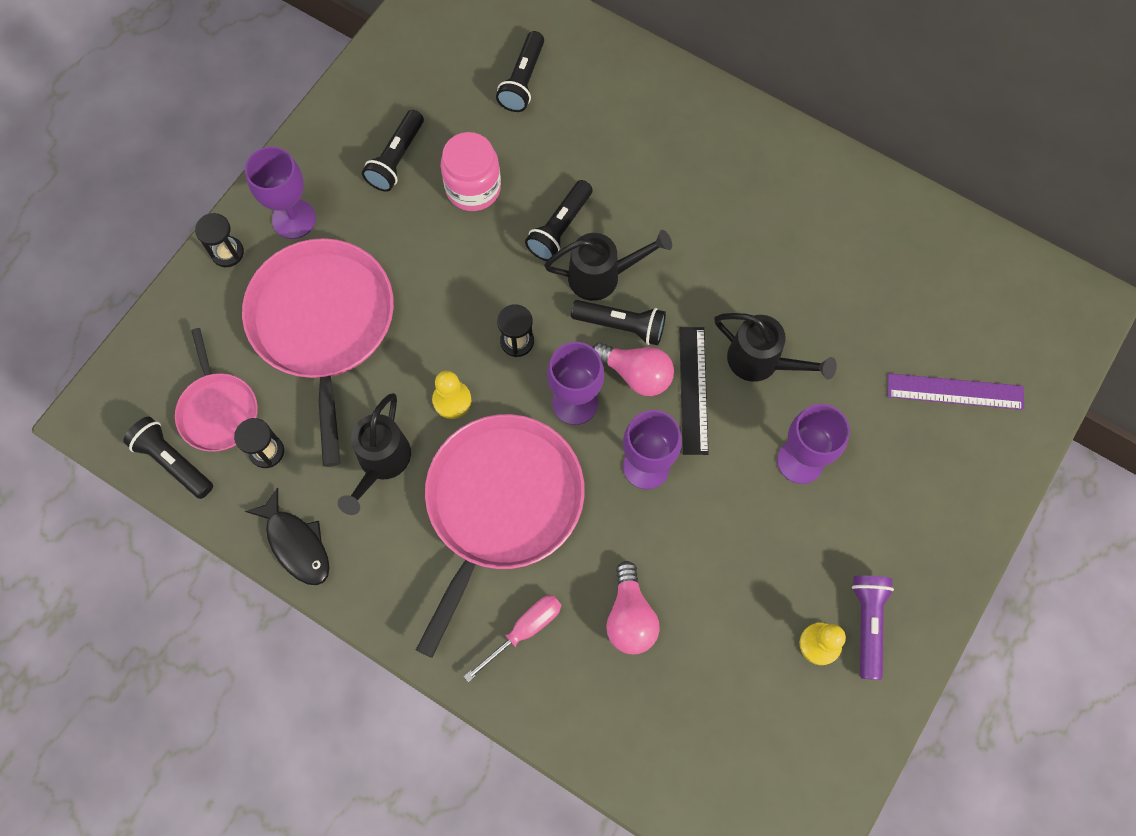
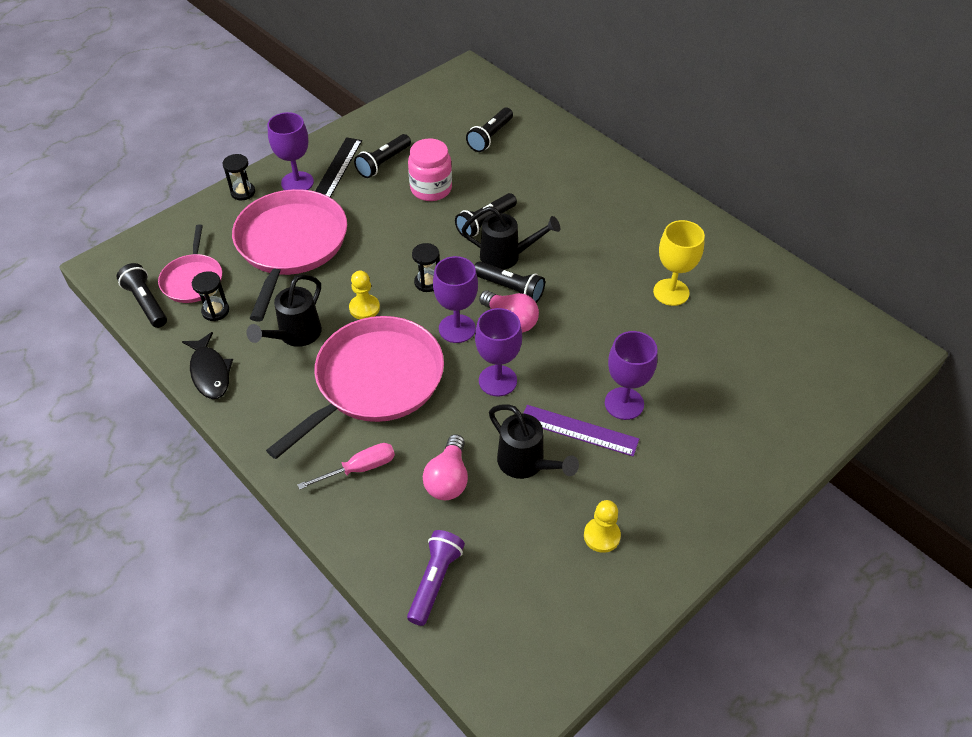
camera: 15 degrees right, 20 degrees down
(693, 390) = (552, 339): black ruler -> black ruler (338, 168)
(761, 362) = (612, 333): black watering can -> black watering can (526, 464)
(815, 283) = (671, 292): none -> yellow goblet
(867, 624) = (647, 531): purple flashlight -> purple flashlight (435, 581)
(955, 391) = (767, 384): purple ruler -> purple ruler (579, 430)

